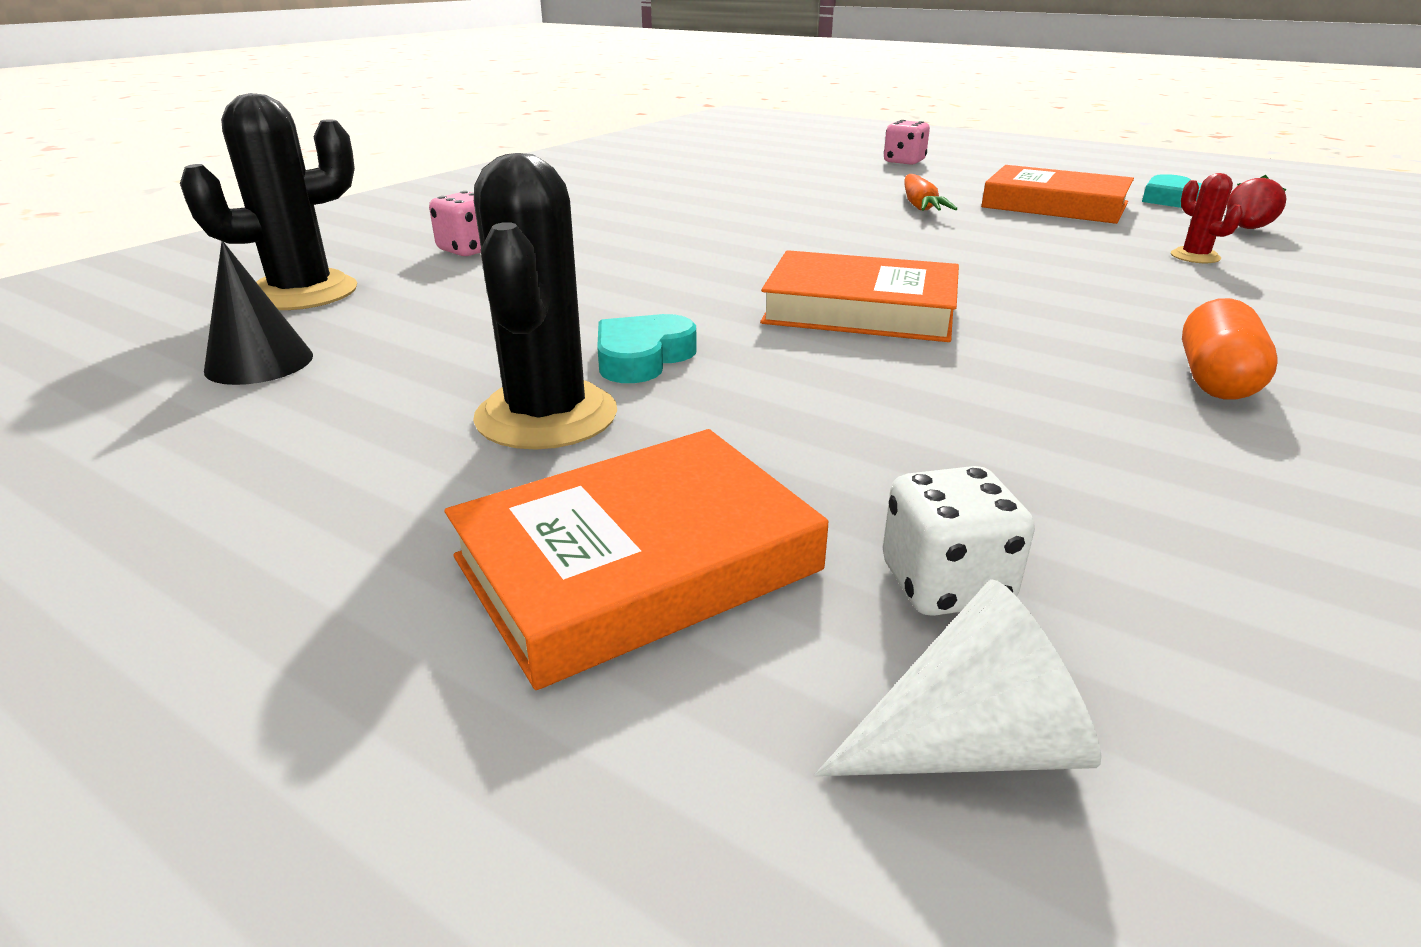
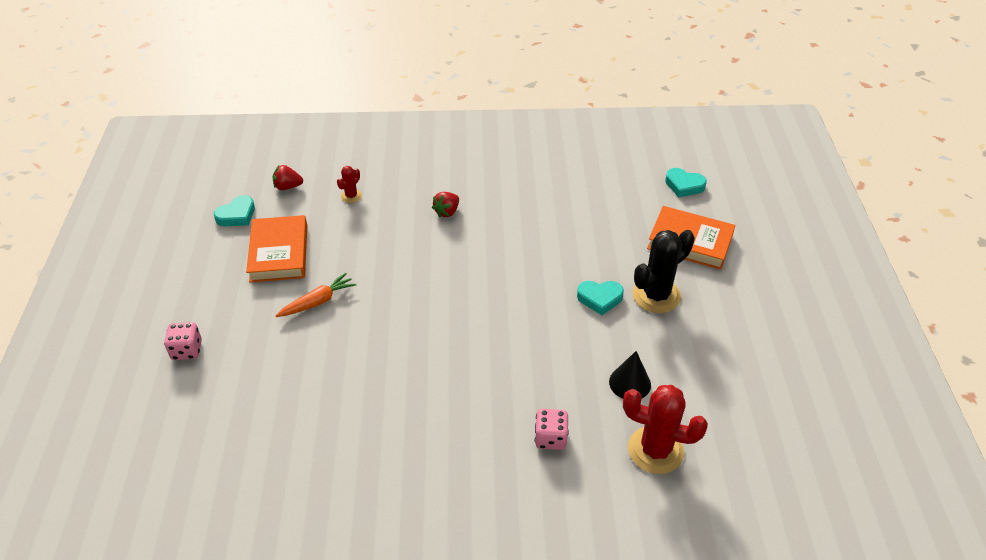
camera: 125 degrees left, 15 degrees up
(259, 363) = (708, 395): black cone -> black cone (630, 383)
(303, 293) = (655, 450): black cactus -> red cactus
(860, 309) = (503, 265): orange book -> none
(945, 584) = (646, 199): white dice -> none
(969, 744) = (684, 185): white cone -> turquoise heart
(1088, 307) = (447, 212): none -> red strawberry
(1215, 380) = (493, 177): orange capsule -> none

